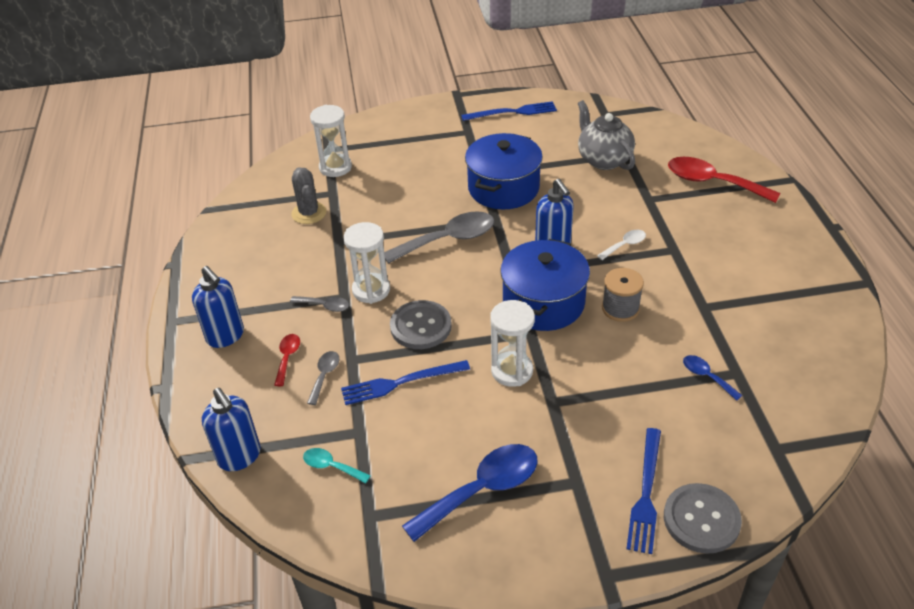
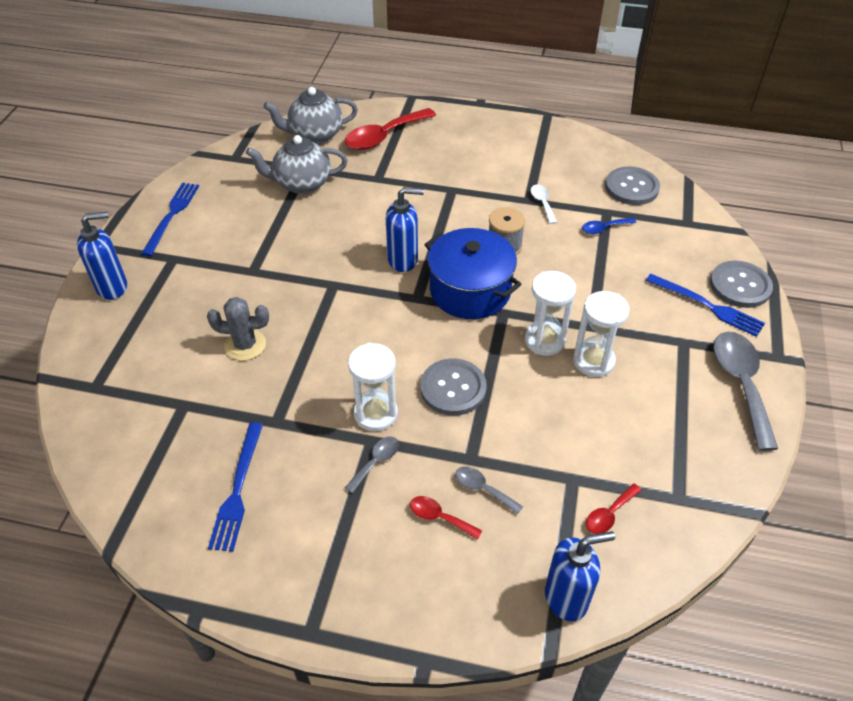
camera: 70 degrees left, 5 degrees up
(226, 336) = (371, 574): blue soap dispenser -> blue soap dispenser (112, 287)
(309, 213) = (204, 437): grey cactus -> grey cactus (245, 345)
(331, 466) = (609, 514): turquoise spoon -> red spoon
(335, 167) = (137, 389): white hourglass -> white hourglass (593, 361)
(401, 382) = (522, 426): blue fork -> blue fork (238, 489)
(448, 240) = (339, 329): grey spoon -> grey spoon (741, 384)
(482, 490) = (674, 405): blue spoon -> none
(503, 188) = (289, 263): blue pot -> none
(625, 245) = (428, 214): white spoon -> white spoon (542, 203)
(675, 143) = (315, 135): none -> grey teapot
(797, 384) = (631, 187): none -> grey button

